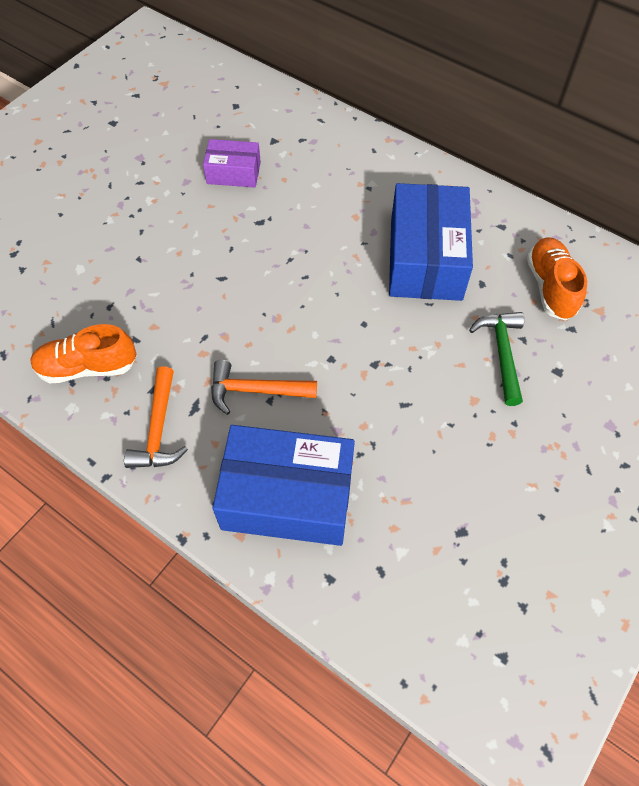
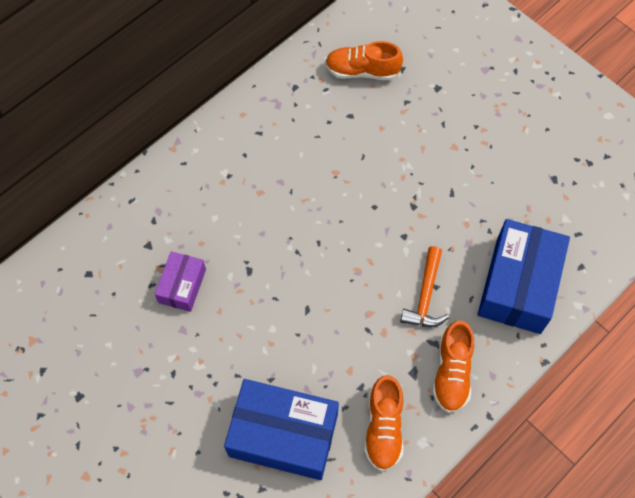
camera: 80 degrees left, 5 degrees up
(158, 429) = (452, 373): orange hammer -> orange shoe
(425, 259) = (317, 149): blue box -> blue box (283, 435)
(502, 353) = (416, 119): green hammer -> none

